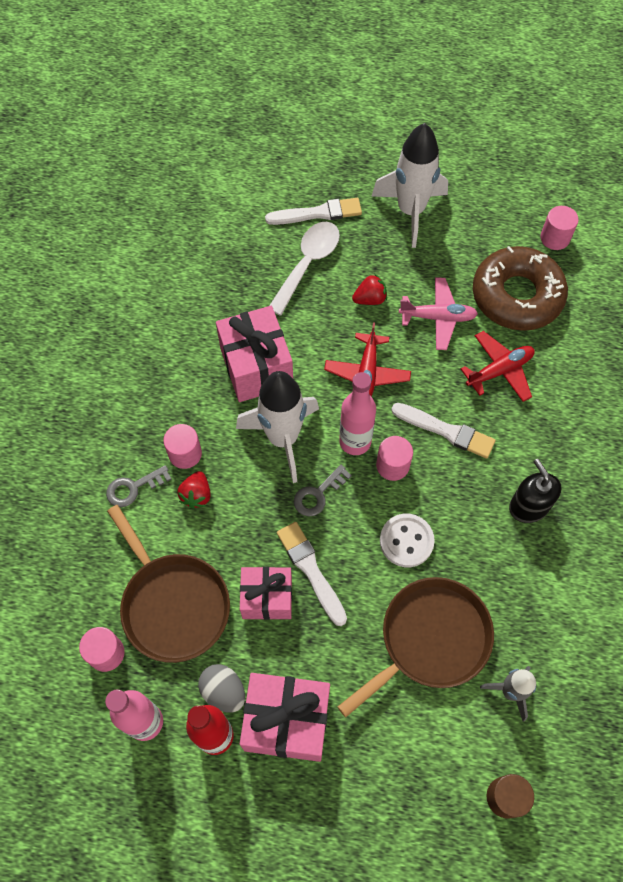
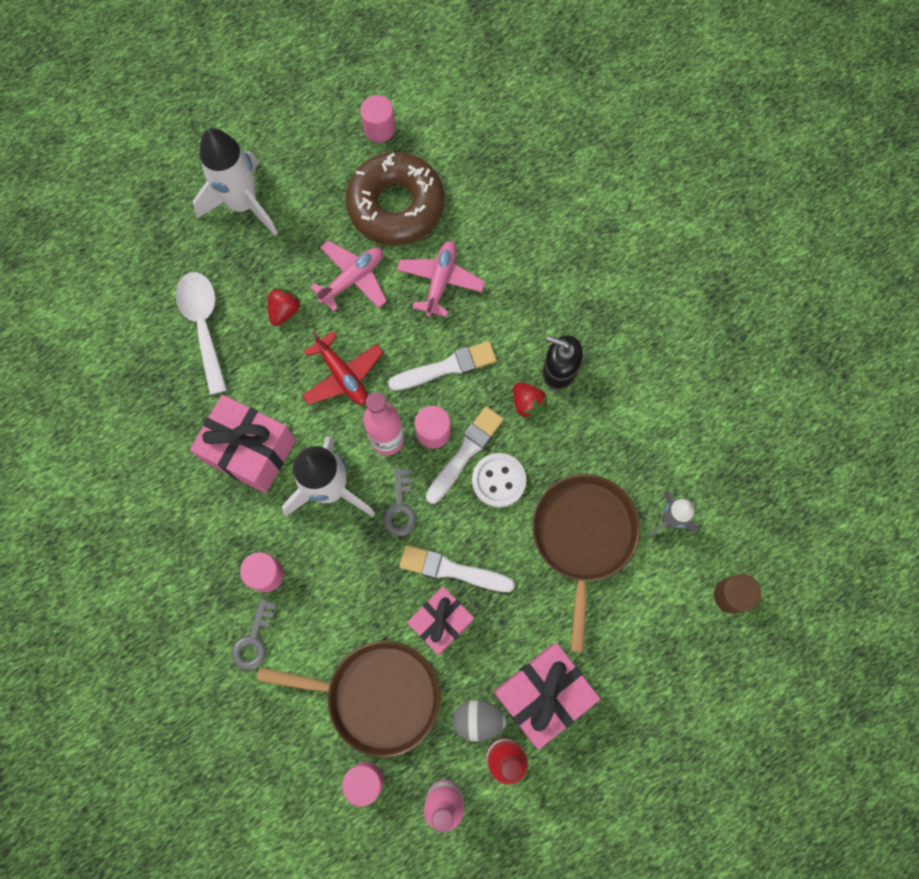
camera: 45 degrees left, 10 degrees up
(196, 495) = (309, 597): red strawberry -> red strawberry (527, 403)
(317, 213) = (167, 273): white brush -> white brush (465, 452)
(499, 370) = (440, 281): red plane -> pink plane

